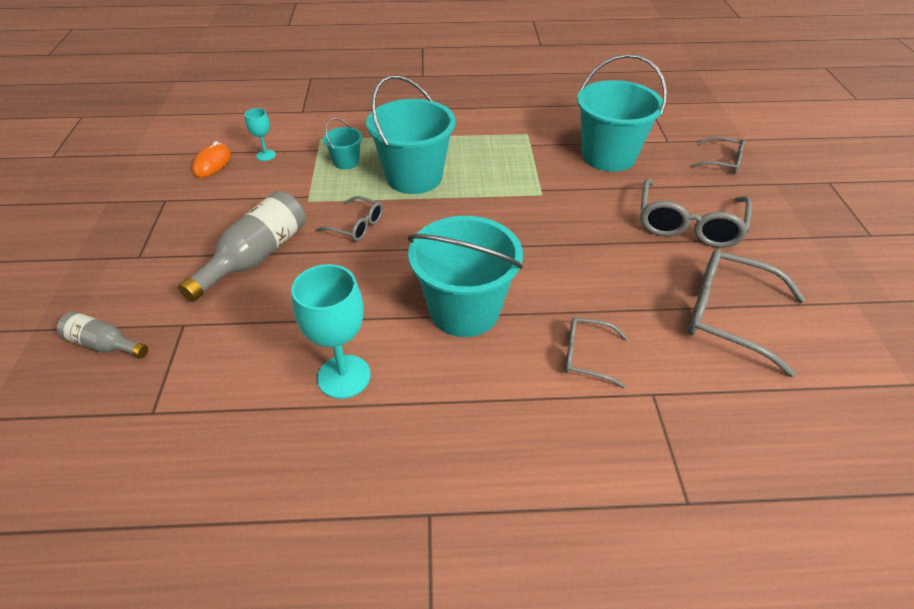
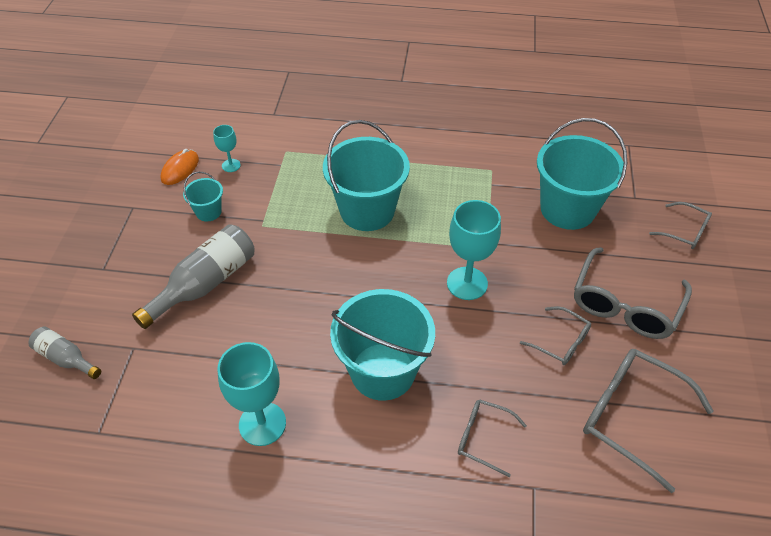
camera: 10 degrees right, 5 degrees up
(346, 162) = (305, 183): turquoise bucket -> turquoise bucket (208, 212)
(356, 226) = (302, 261): grey glasses -> grey glasses (561, 342)
(530, 225) = (467, 283): none -> turquoise goblet

